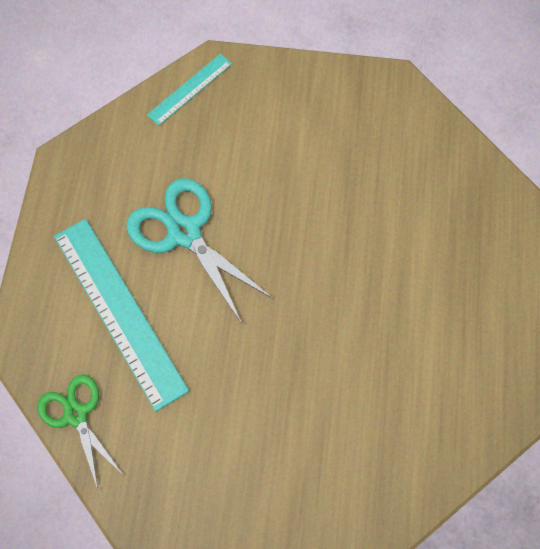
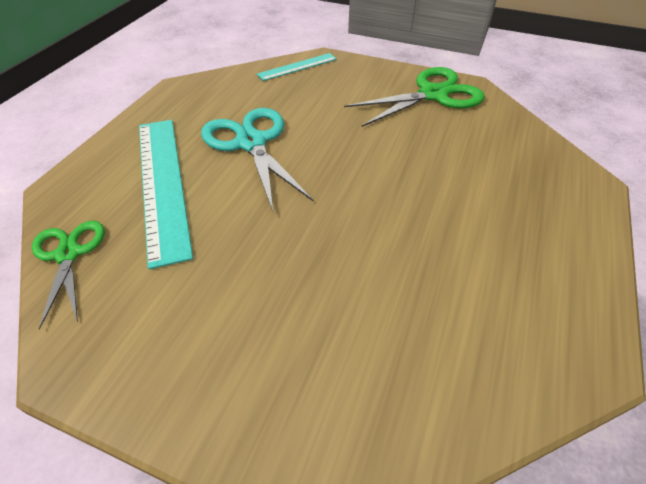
camera: 15 degrees right, 20 degrees down
(355, 107) = (433, 95): none -> green scissors

